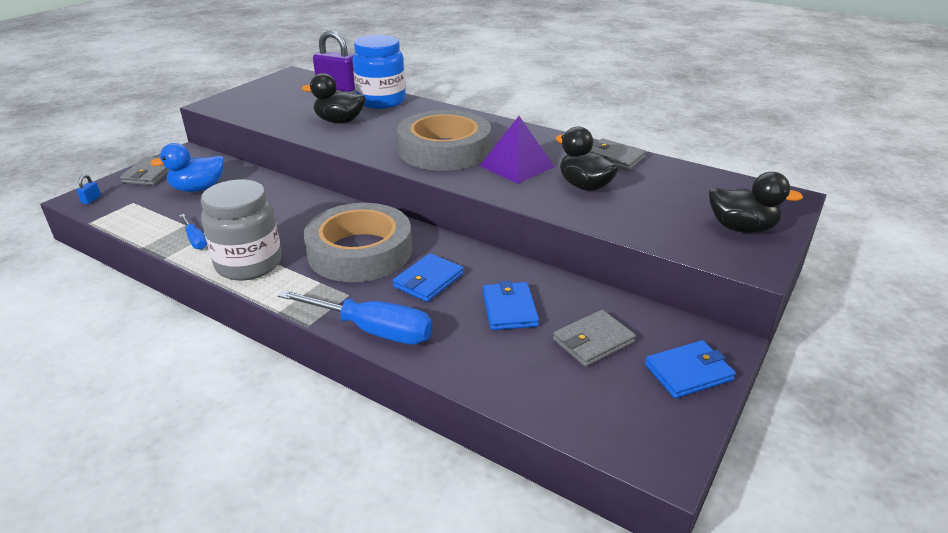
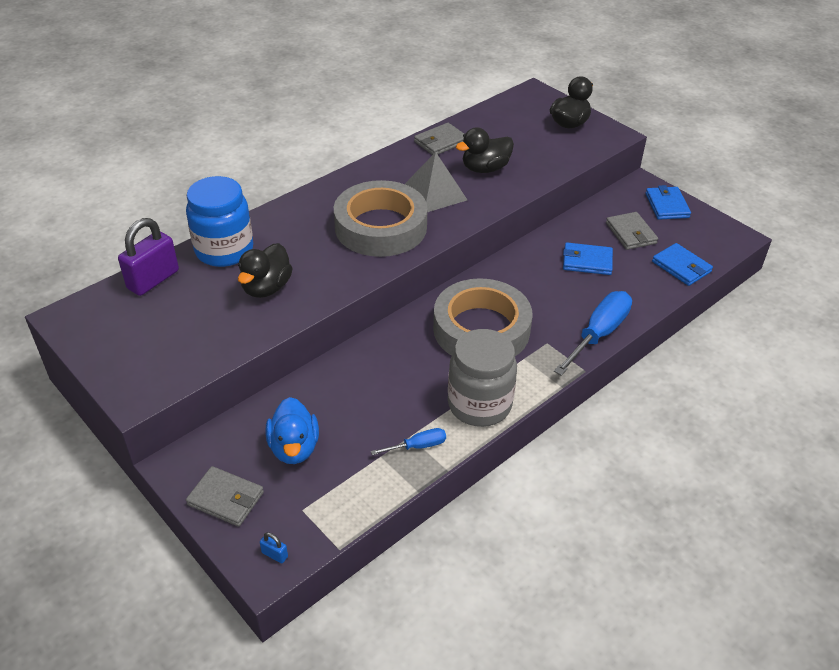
camera: 75 degrees left, 10 degrees up
(428, 280) = (539, 295): blue wallet -> blue wallet (681, 267)
(517, 166) = (434, 193): purple pyramid -> grey pyramid

